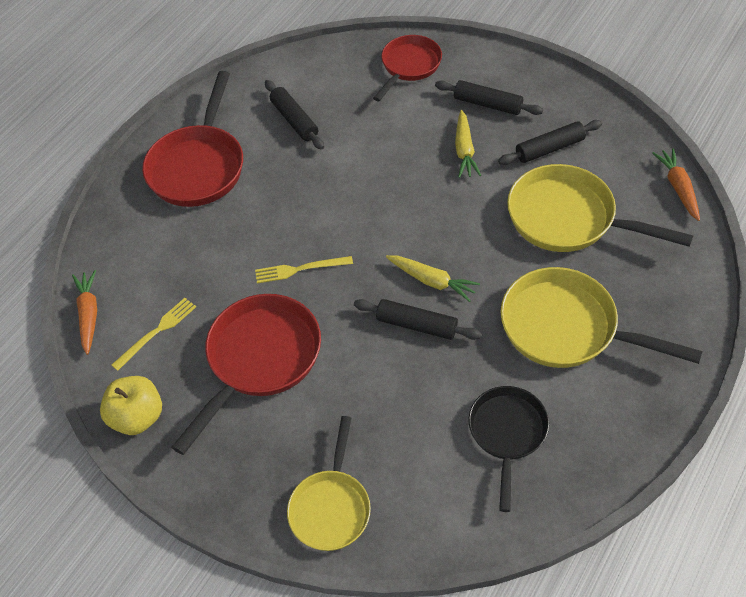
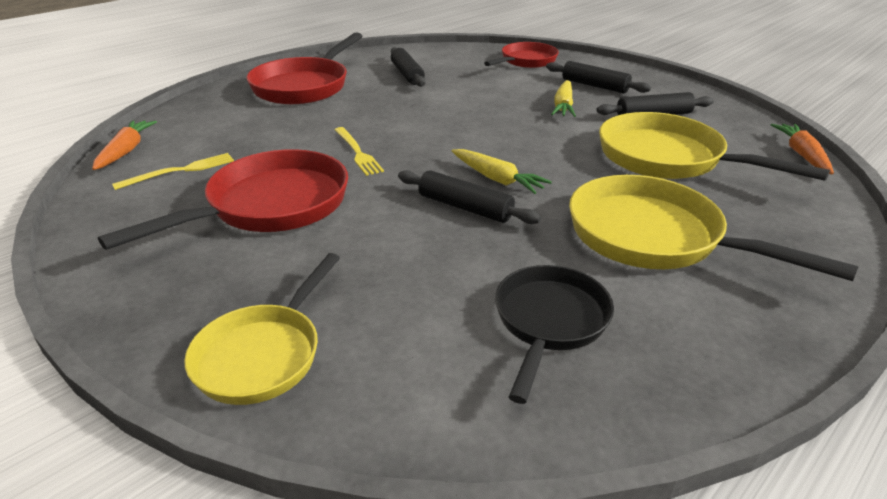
camera: 10 degrees right, 20 degrees down
(137, 417) = (101, 227): yellow apple -> none
(300, 269) = (357, 152): yellow fork -> yellow fork turned 120 degrees counterclockwise

